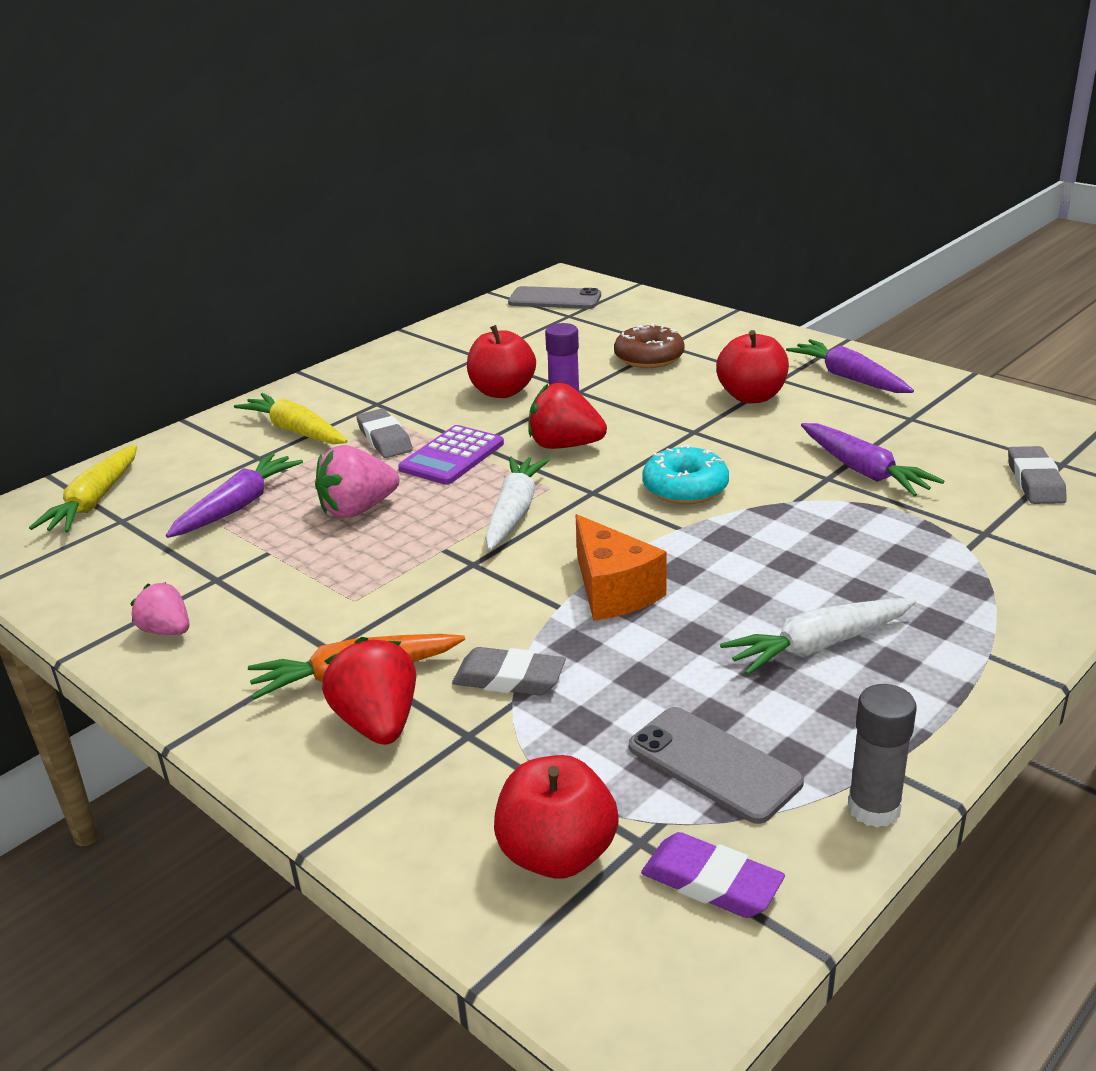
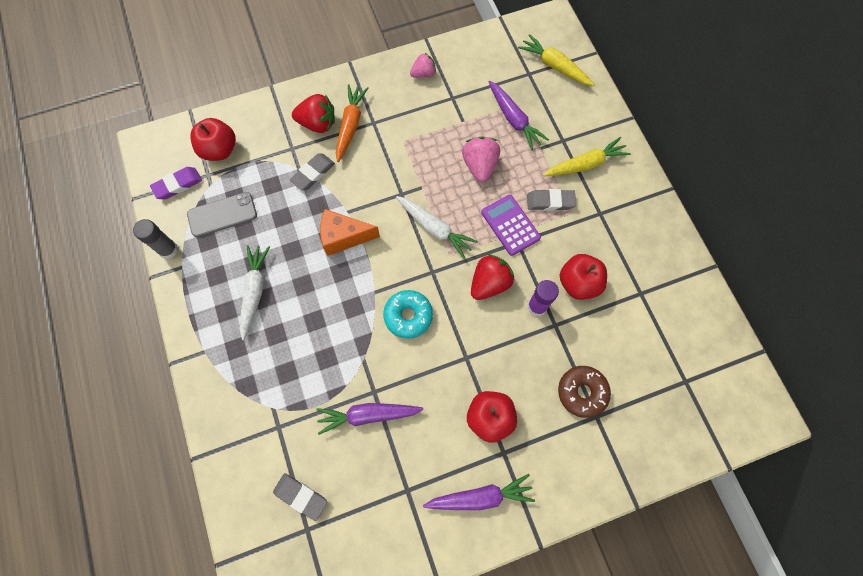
camera: 115 degrees right, 40 degrees up
(554, 299) = (723, 388): grey phone -> none

